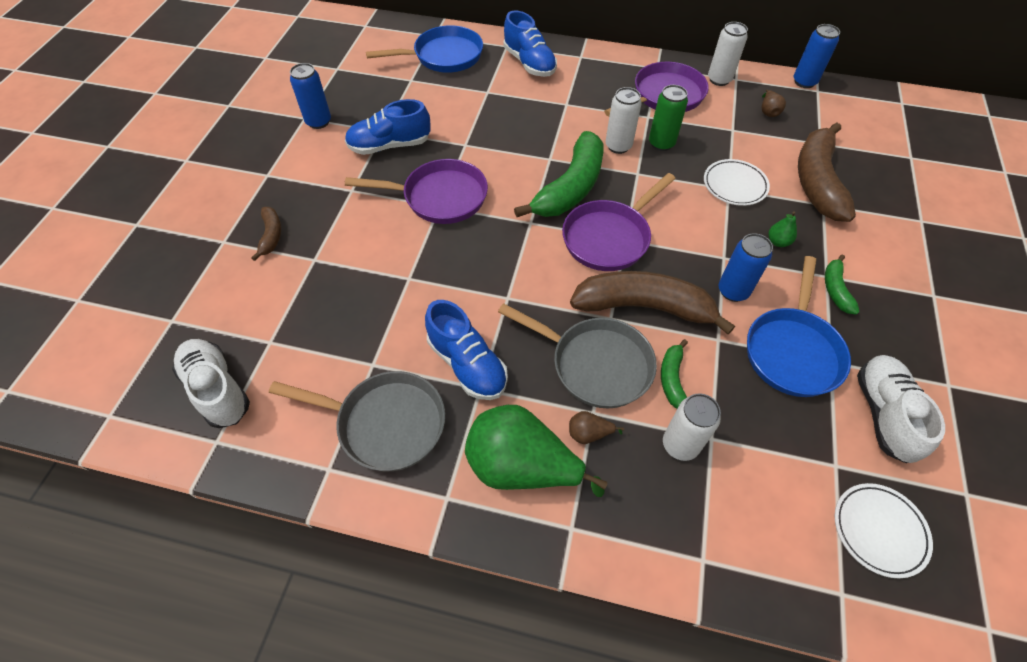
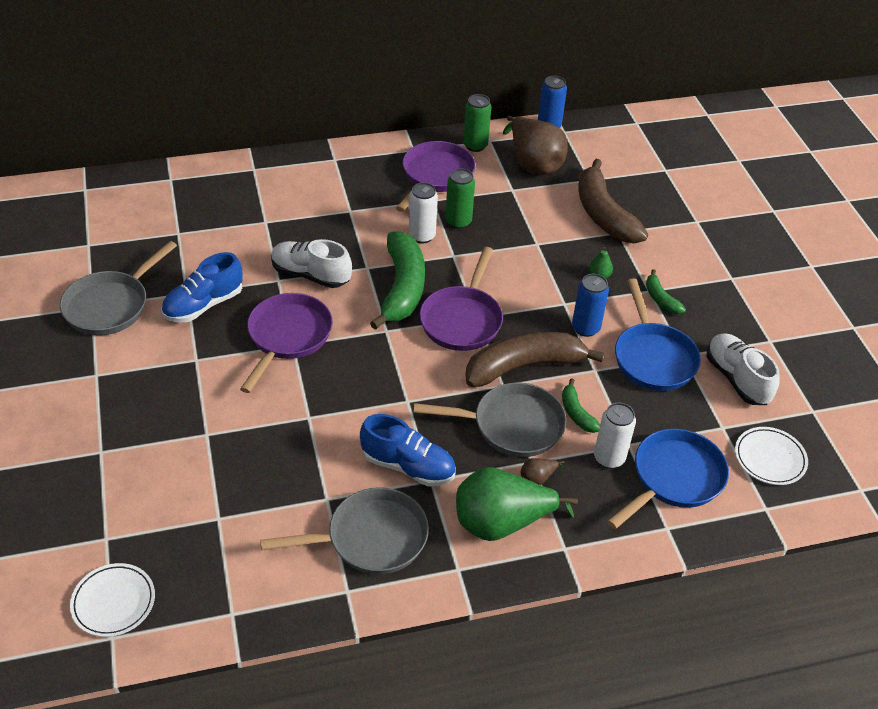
camera: 30 degrees left, 10 degrees down
(217, 389) = (199, 575): white shoe -> white shoe (310, 275)
(271, 236) = (146, 429): brown banana -> none
(318, 122) = (110, 305): blue can -> grey pan
(439, 197) = (287, 337): purple pan -> purple pan turned 45 degrees counterclockwise
(444, 56) = (196, 198): blue pan -> blue pan (674, 478)
(529, 63) = (288, 181): blue shoe -> none
(719, 80) = (475, 145): white can -> green can
(734, 185) = (540, 239): white plate -> white plate (113, 602)
(768, 112) = (533, 164): brown pear -> brown pear, size x2.45

